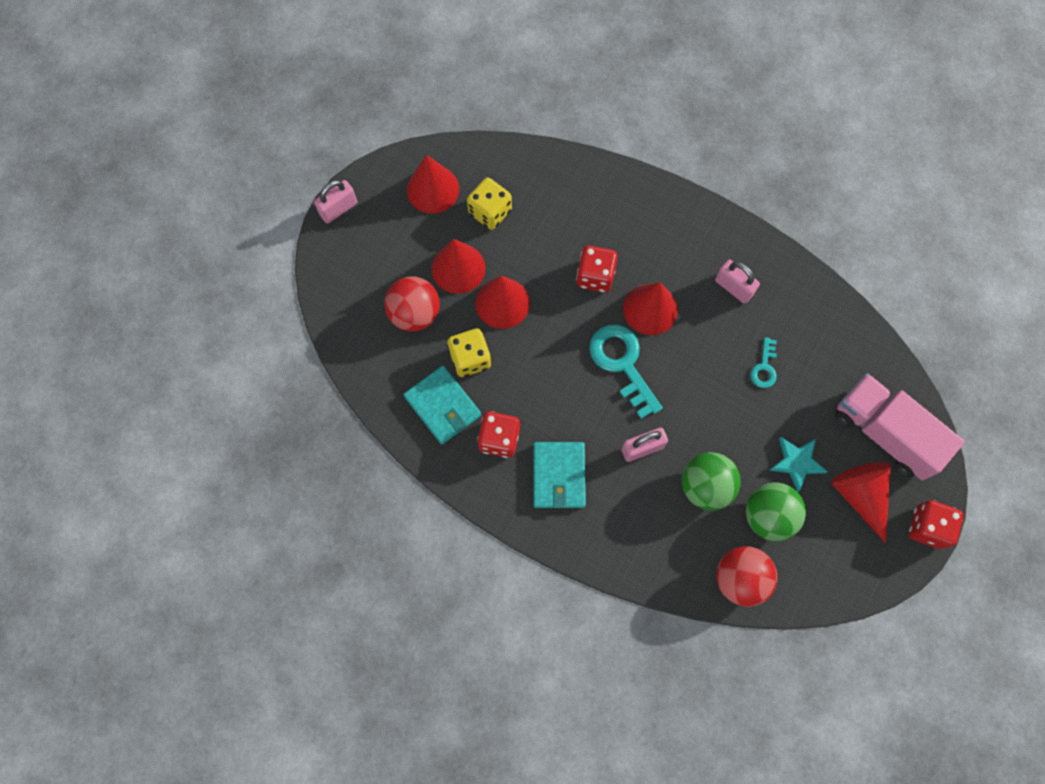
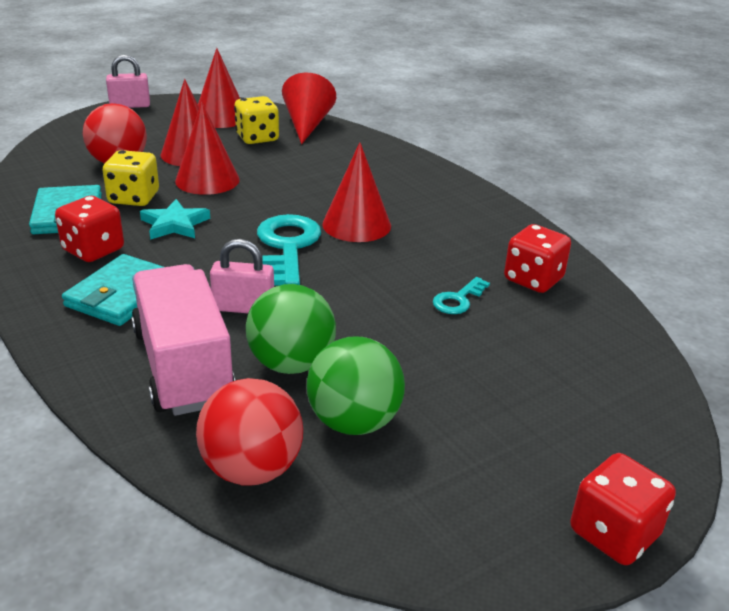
camera: 25 degrees right, 40 degrees down
(595, 276) = (318, 192): red dice -> red dice (533, 279)
(733, 287) = (467, 239): pink padlock -> none
(797, 462) = (439, 388): turquoise star -> turquoise star (175, 224)
(860, 495) = (515, 454): red cone -> red cone (307, 125)
(885, 433) = (596, 406): pink truck -> pink truck (183, 366)

